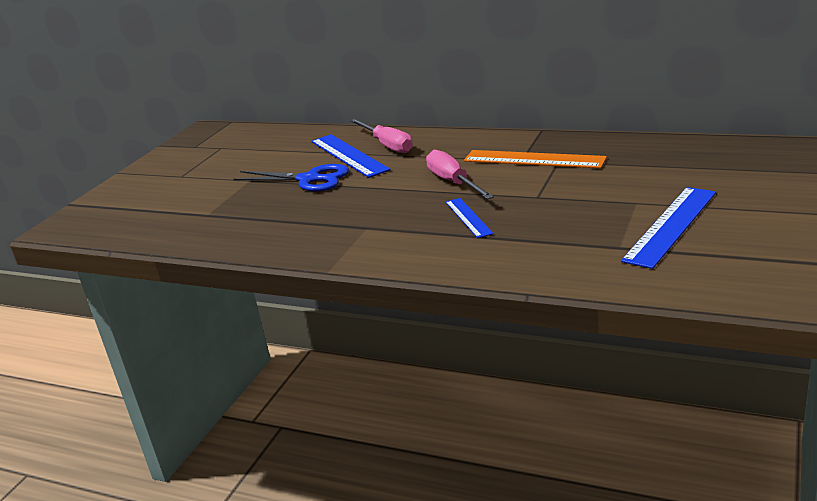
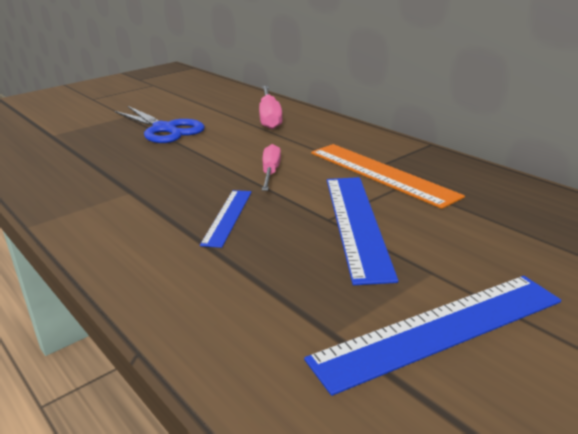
camera: 25 degrees right, 0 degrees up
(348, 155) = (226, 117): blue ruler -> blue ruler (356, 224)
(453, 182) = (270, 172): pink screwdriver -> pink screwdriver, size x0.65

